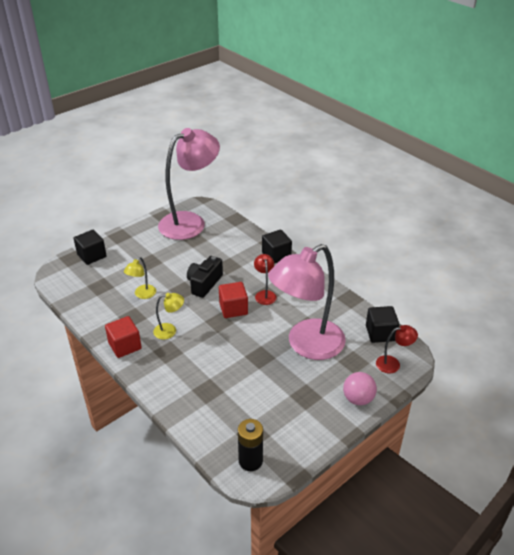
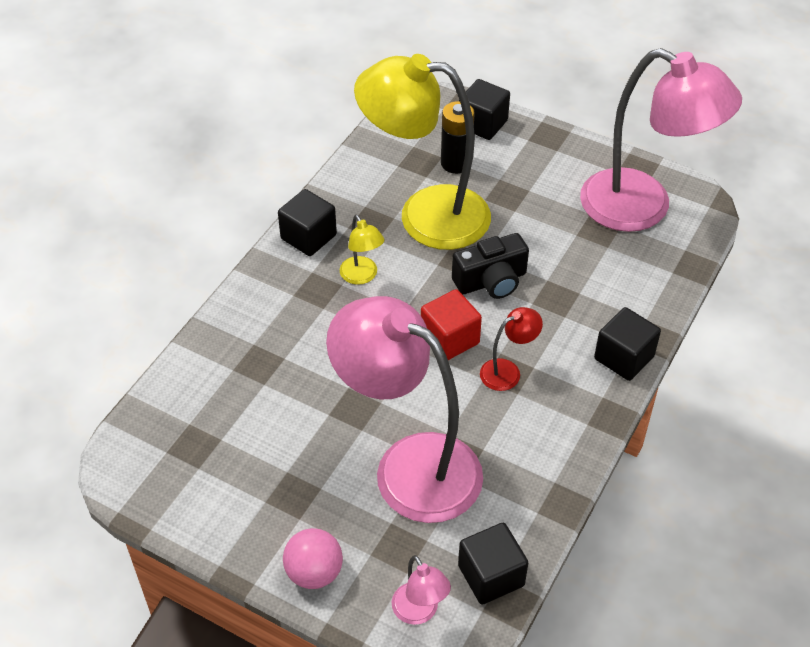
camera: 70 degrees right, 10 degrees up
(125, 346) = (308, 237): red cube -> black cube
(142, 295) = (425, 215): yellow lamp -> yellow lamp, size x2.46
(204, 283) = (491, 281): black camera -> black camera turned 150 degrees clockwise
(250, 461) = (144, 457): black battery -> black battery (456, 163)
(393, 364) = (419, 612): red lamp -> pink lamp

